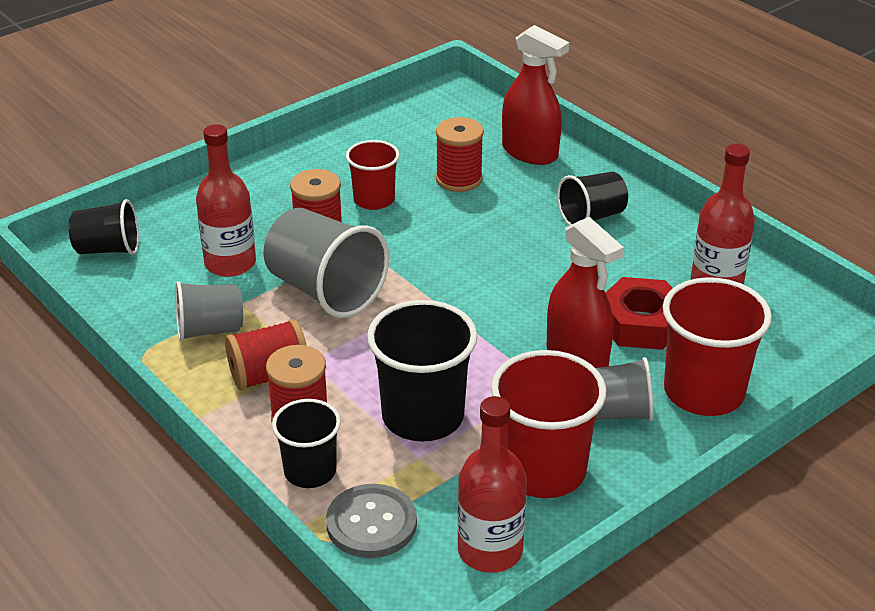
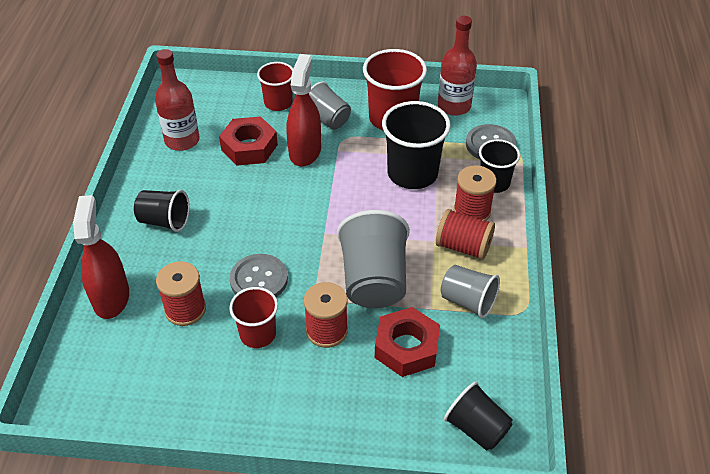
camera: 135 degrees left, 10 degrees up
(230, 263) = (406, 347): red bottle -> red nut
(433, 230) = (259, 279): none -> grey button
(703, 392) = (278, 103): red cup -> red cup, size x0.61

